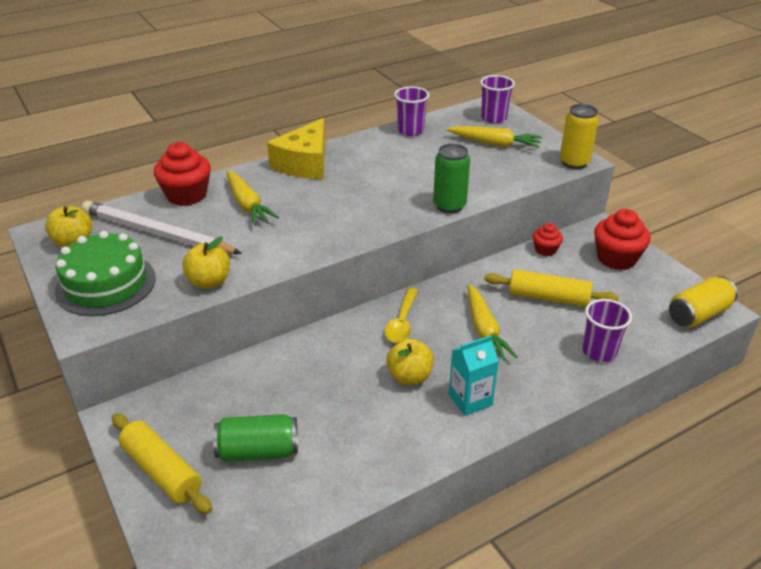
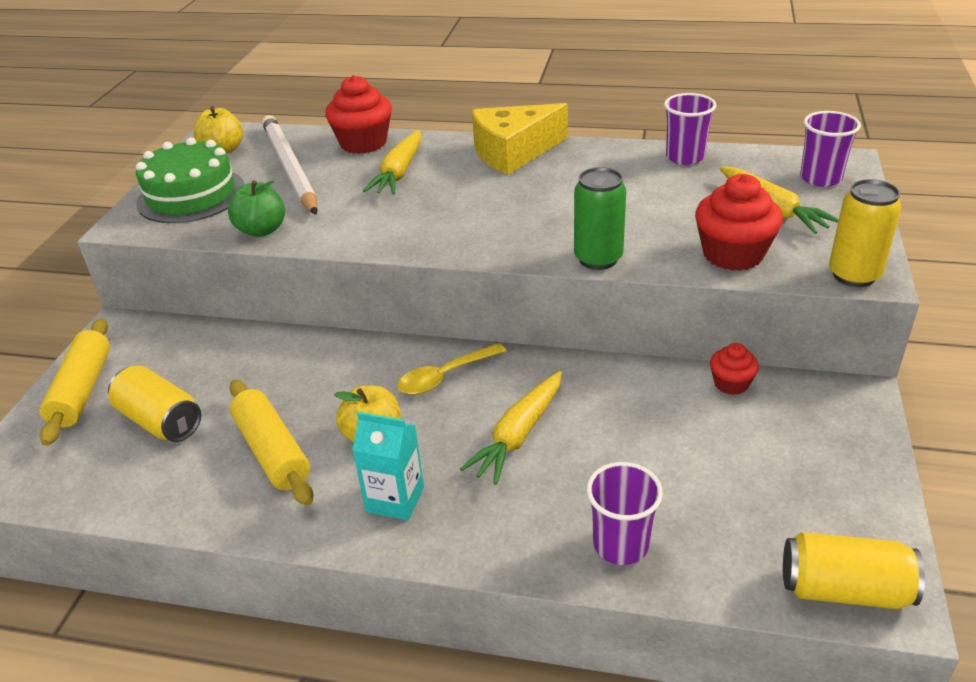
camera: 45 degrees right, 0 degrees up
(209, 282) = (262, 230): yellow apple -> green apple
(258, 451) = (160, 421): green can -> yellow can
(548, 298) = (649, 442): yellow rolling pin -> yellow rolling pin (272, 451)
(616, 258) = (821, 445): red cupcake -> red cupcake (733, 254)

